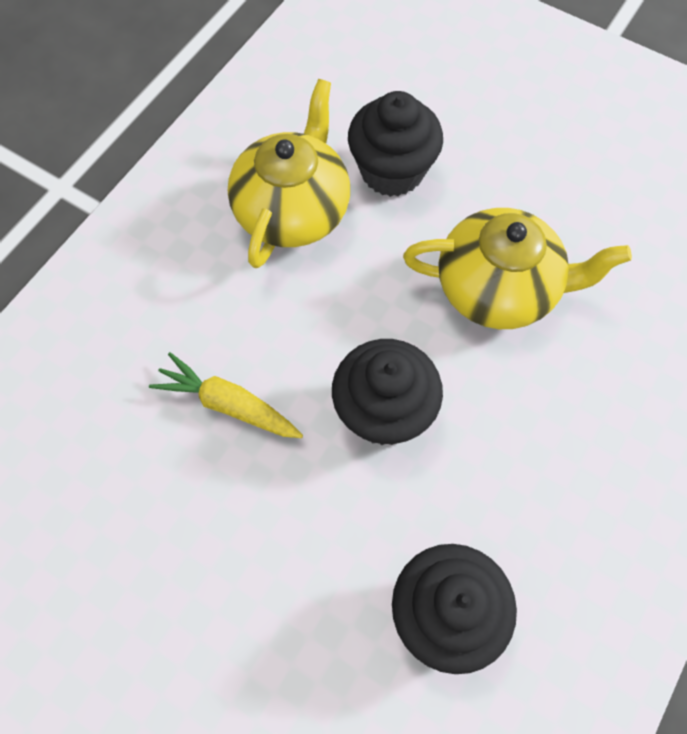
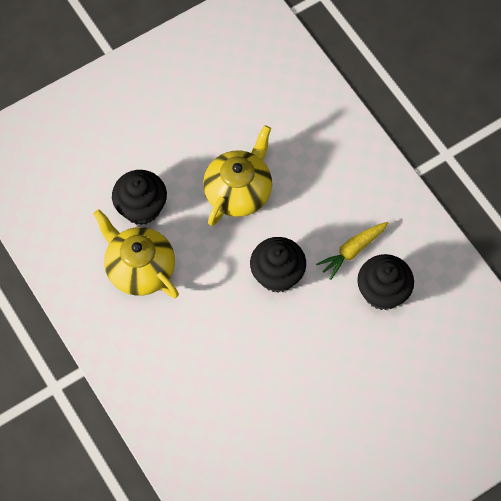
camera: 65 degrees left, 0 degrees up
(228, 404) = (238, 345): yellow carrot -> yellow carrot (352, 251)

